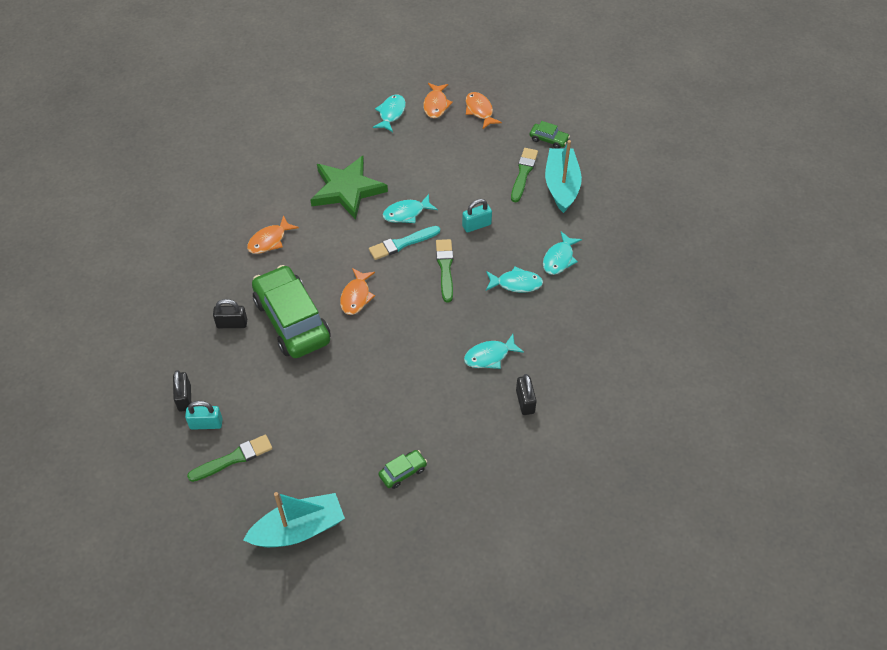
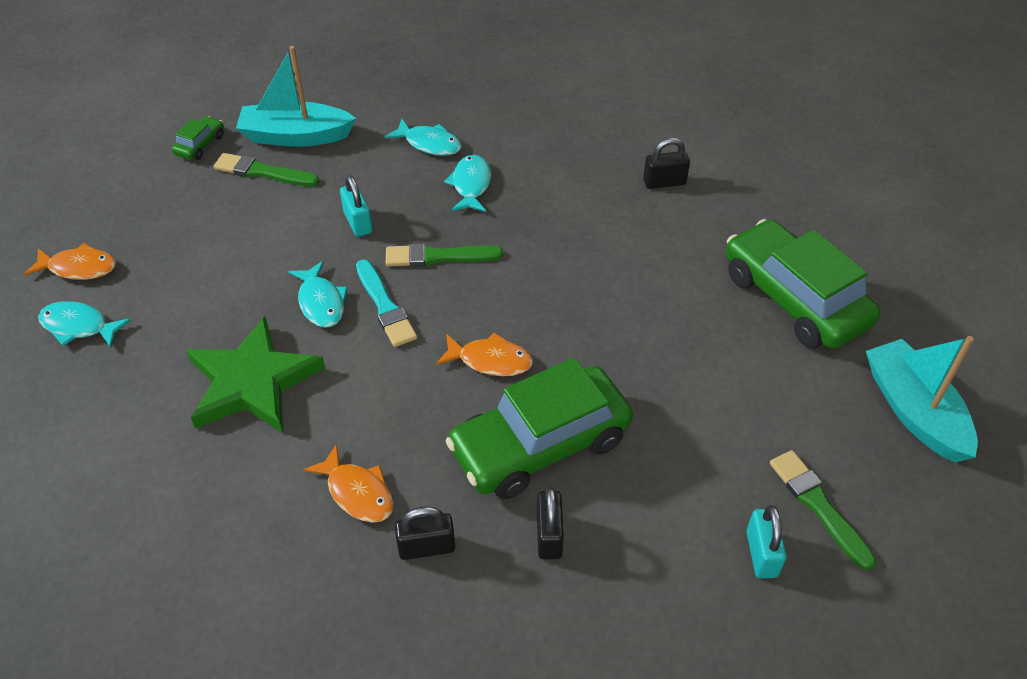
camera: 90 degrees left, 5 degrees down
(184, 398) = (715, 595): black padlock -> black padlock (426, 547)
(403, 472) = (794, 299): green car -> green car, size x2.39
(479, 110) = (112, 216): orange fish -> none
(489, 356) = (595, 213): turquoise fish -> none

